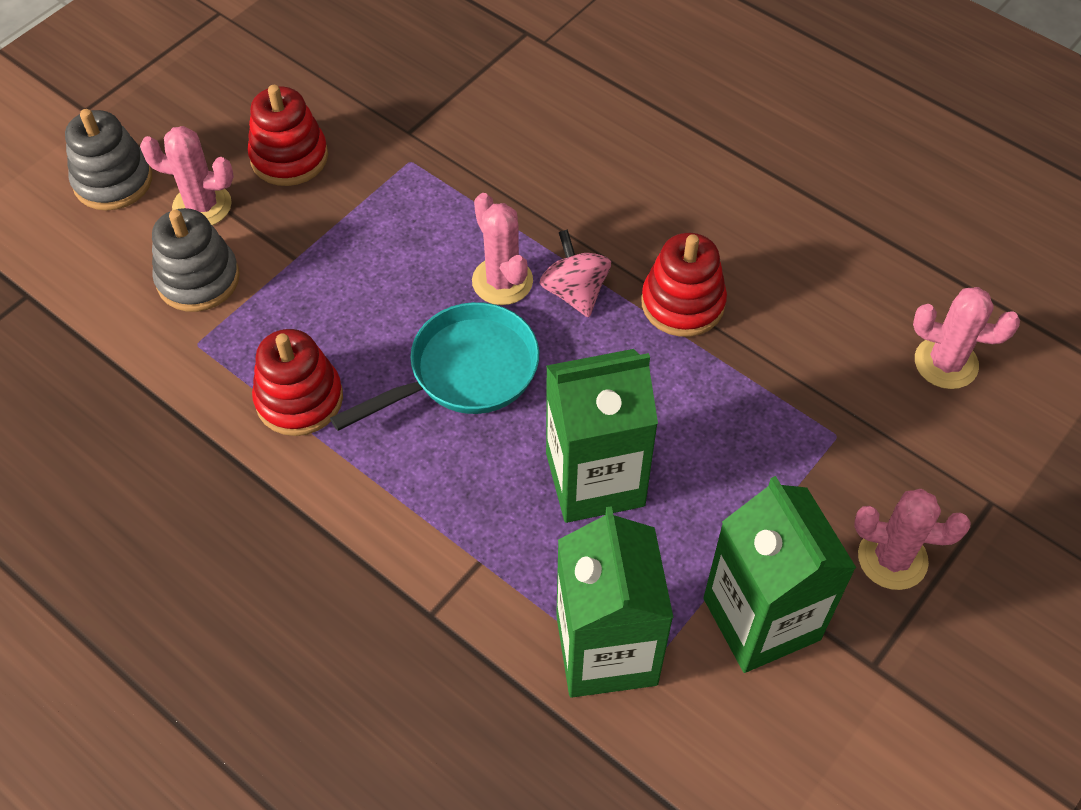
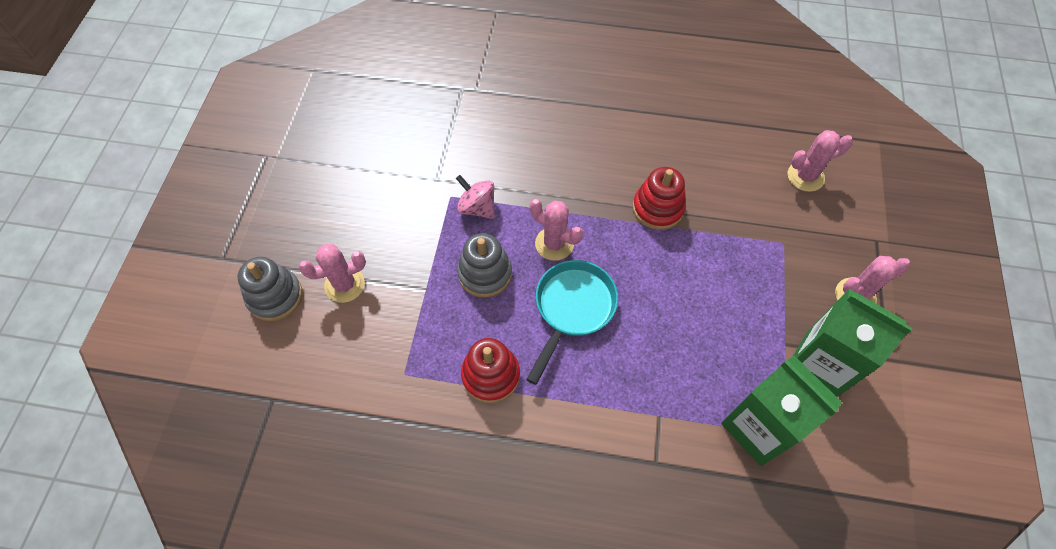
camera: 30 degrees left, 5 degrees up
(198, 279) = (376, 332): grey stacking toy -> grey stacking toy (485, 273)
(289, 157) = (377, 228): red stacking toy -> none
(575, 292) = (597, 230): pink spinning top -> pink spinning top (477, 207)
(595, 479) = (684, 333): green carton -> none

